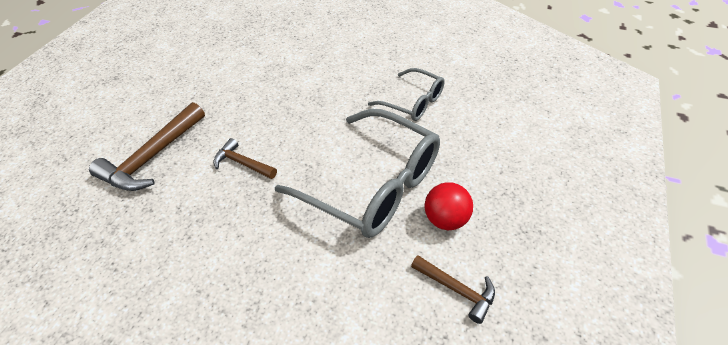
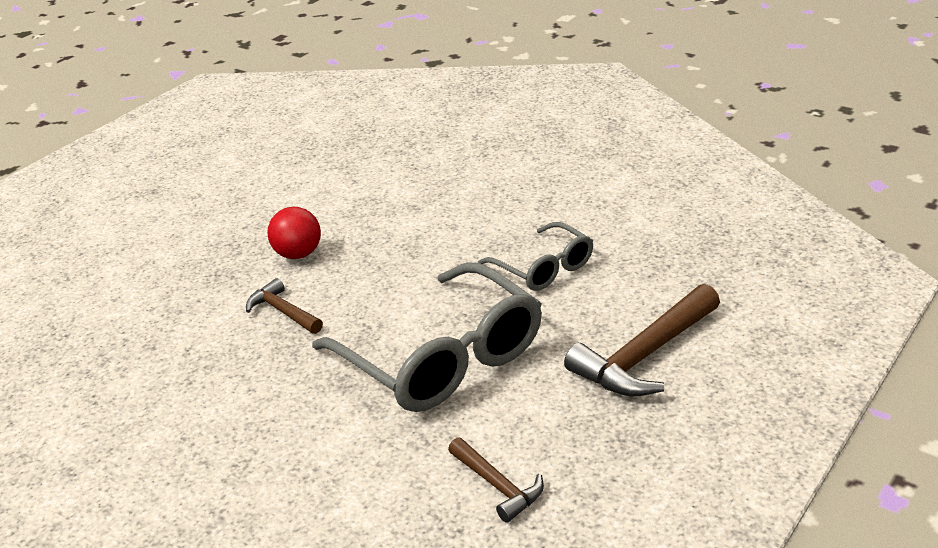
camera: 15 degrees right, 15 degrees down
(153, 157) = (173, 290): brown hammer -> brown hammer (645, 356)
(446, 219) = (521, 410): red ball -> red ball (298, 254)

